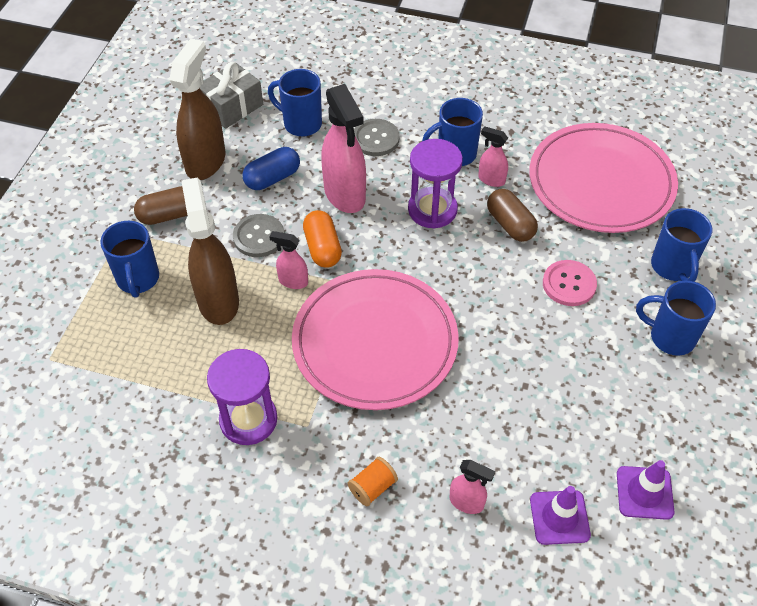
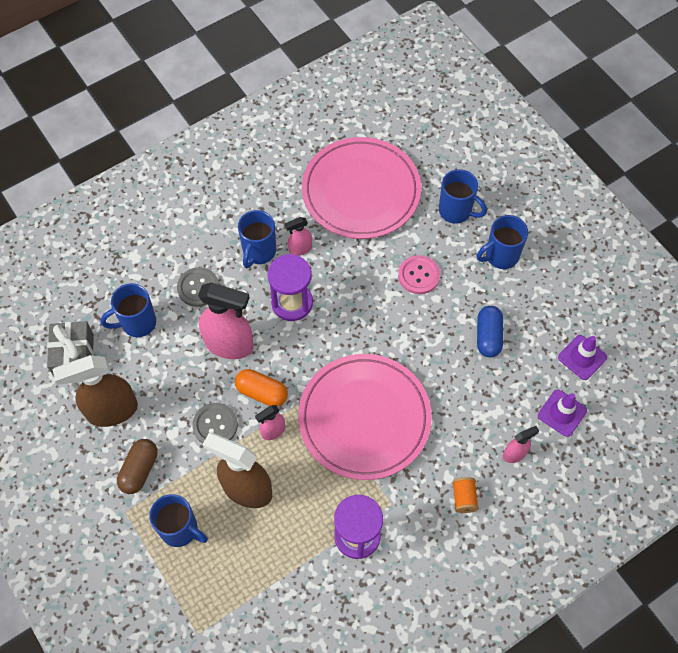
camera: 50 degrees left, 10 degrees up
(206, 161) = (112, 411): brown spray bottle -> brown spray bottle turned 75 degrees counterclockwise
(272, 178) = (170, 378): blue capsule -> blue capsule (488, 336)
(510, 224) = (345, 269): brown capsule -> none

